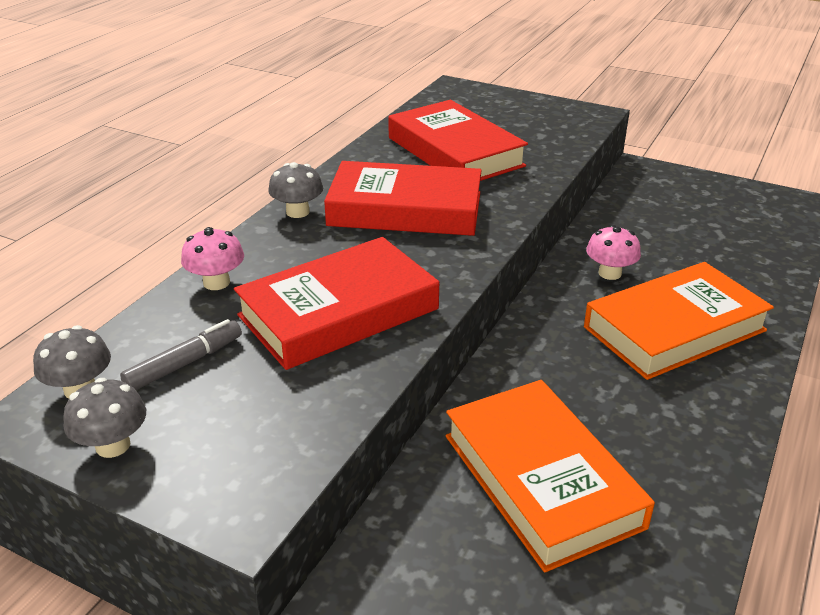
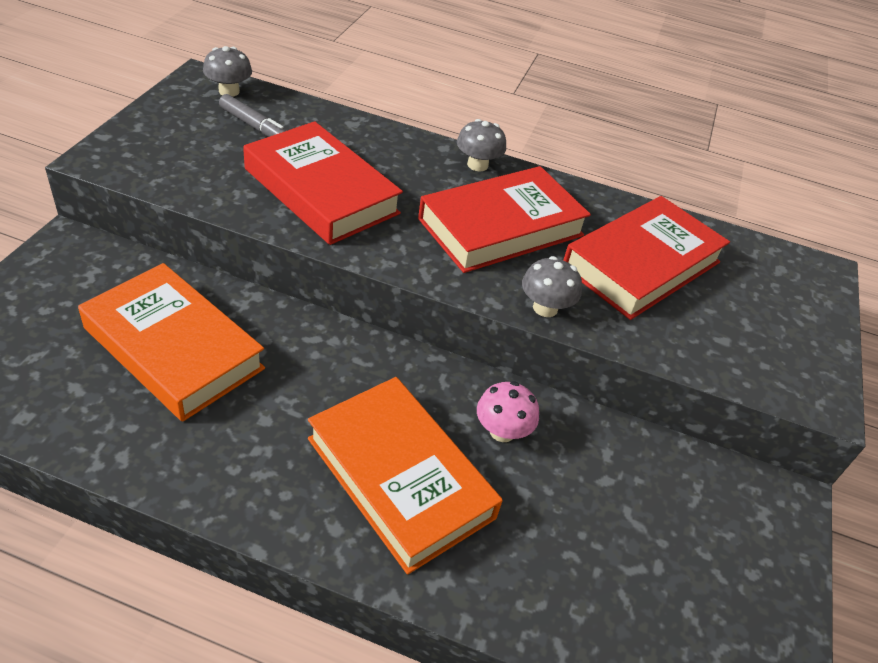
camera: 75 degrees right, 10 degrees up
(113, 445) = (172, 108): grey mushroom -> grey mushroom (545, 308)
(216, 282) = (358, 132): pink mushroom -> none
(405, 209) = (501, 227): red book -> red book turned 60 degrees clockwise
(541, 480) = (174, 348): orange book -> orange book turned 75 degrees clockwise

